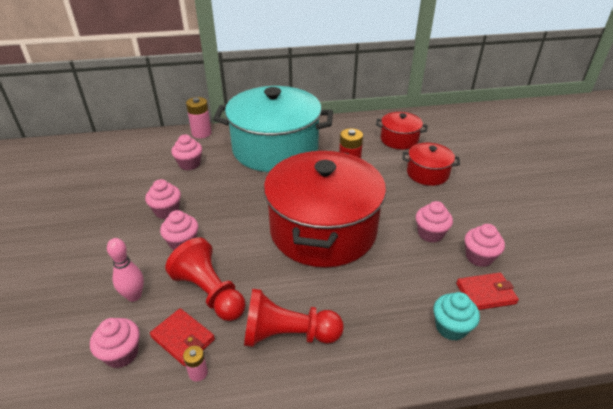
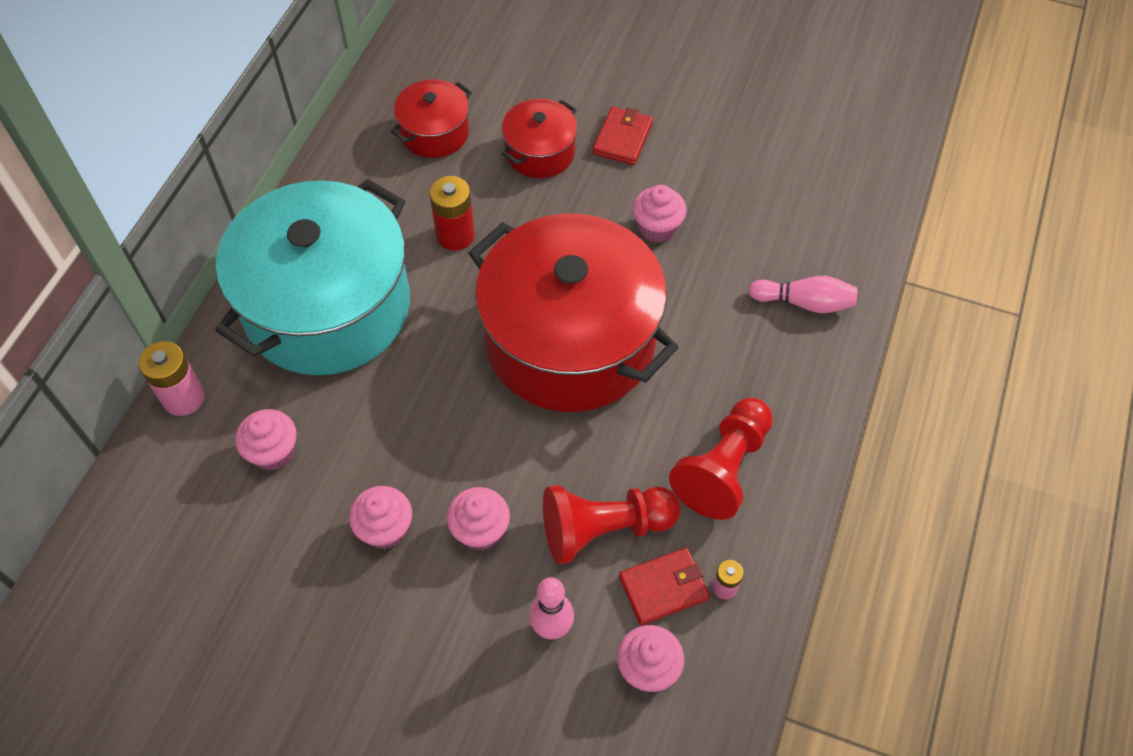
camera: 60 degrees left, 20 degrees up
(451, 327) = (804, 302): turquoise cupcake -> pink bowling pin
(479, 257) = (725, 206): pink cupcake -> none
(485, 293) = (780, 239): red wallet -> red wallet (622, 138)

